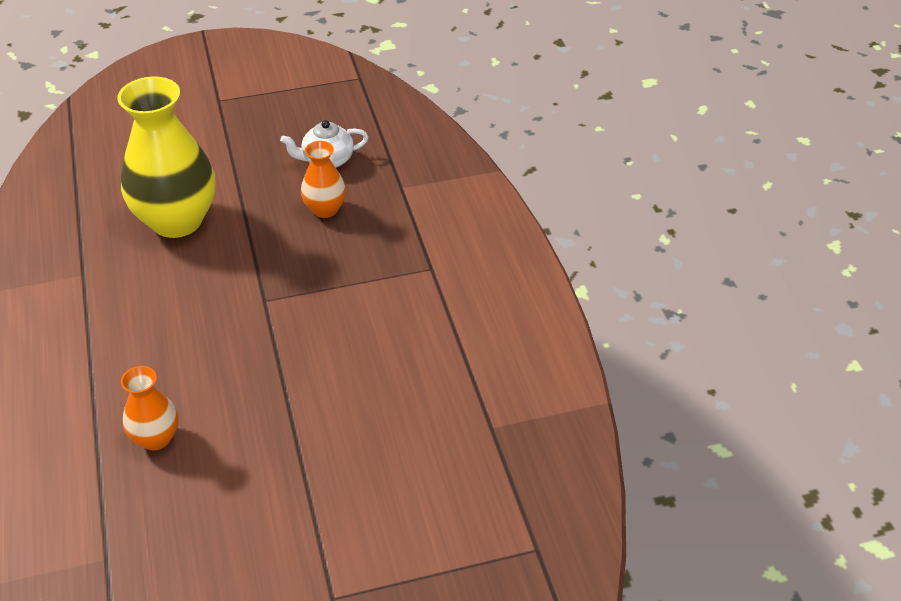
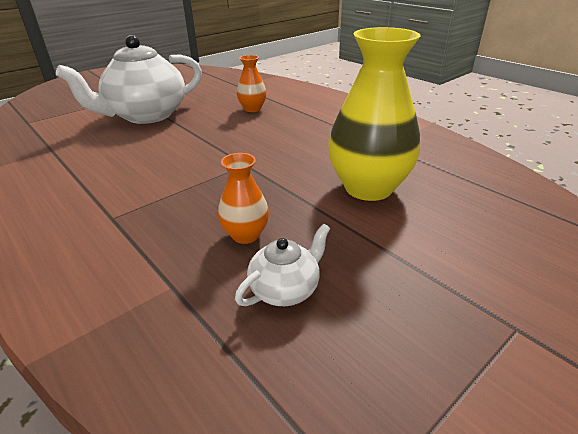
camera: 155 degrees right, 10 degrees down
(332, 488) = (146, 115): none -> white teapot

